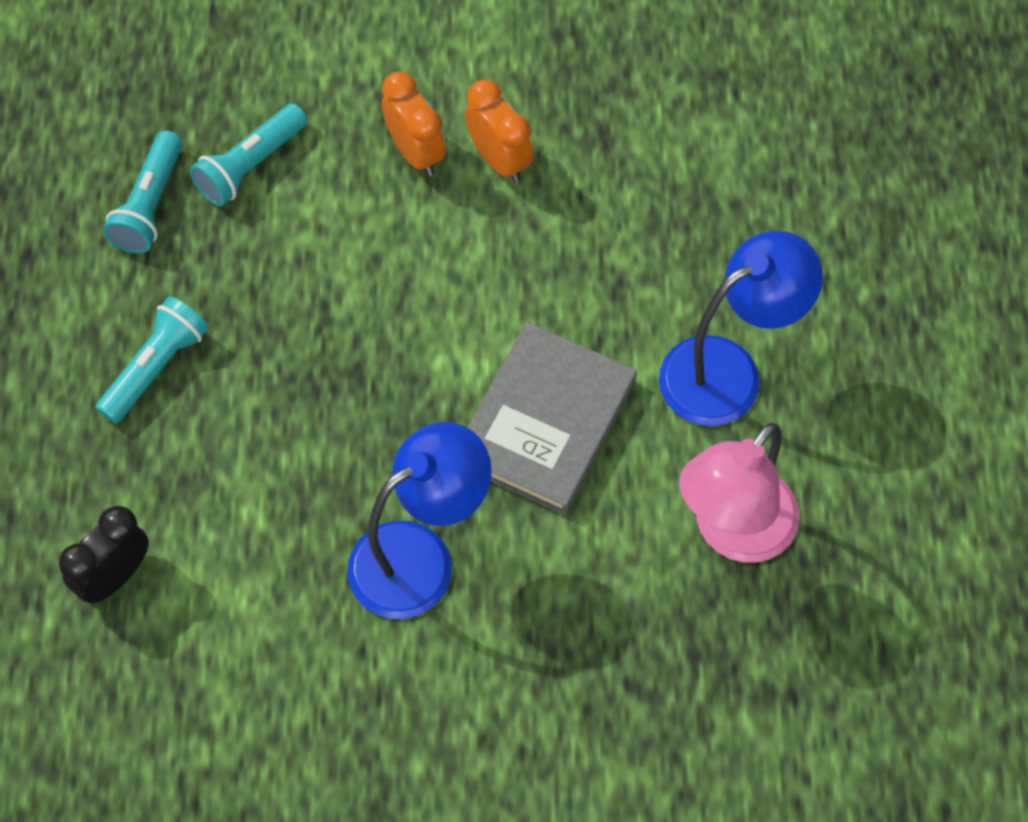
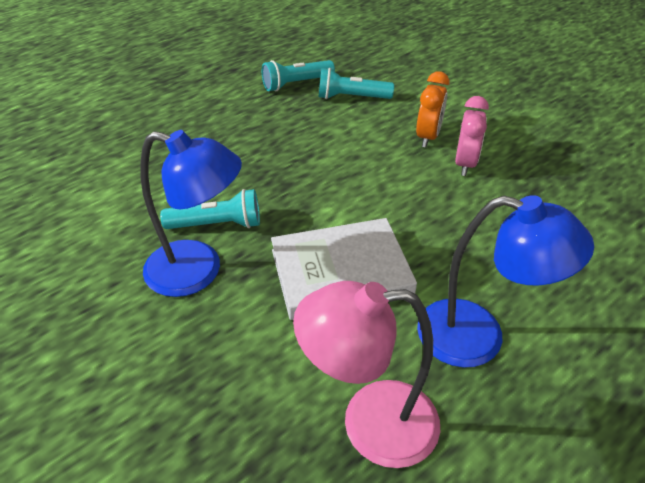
camera: 50 degrees right, 20 degrees down
(114, 577) = (88, 171): black clock -> none
(155, 368) = (217, 125): turquoise flashlight -> turquoise flashlight (217, 224)
(499, 159) = (465, 164): orange clock -> pink clock
(545, 422) = (341, 272): grey book -> white book

